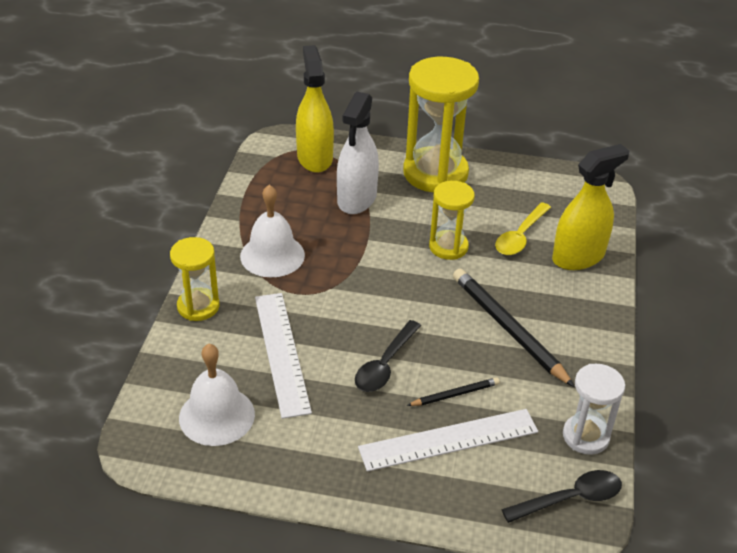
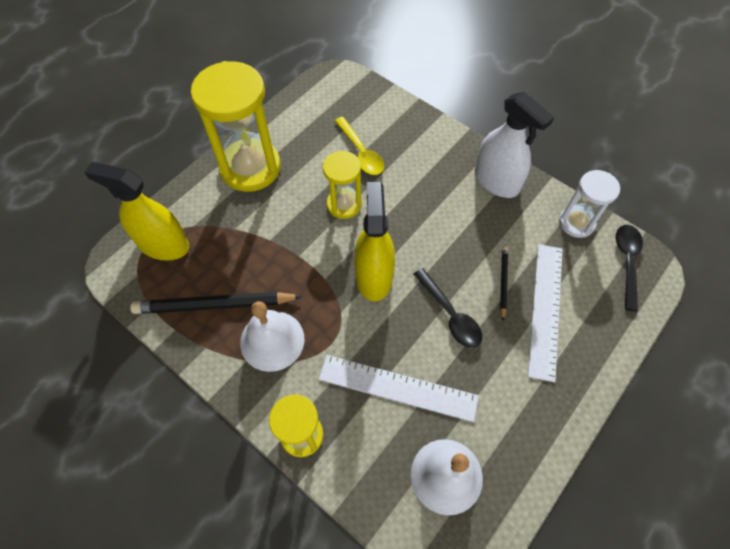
camera: 60 degrees left, 20 degrees up
(357, 199) = (242, 239): white spray bottle -> white spray bottle (496, 181)
(508, 328) = (453, 213): black pencil -> black pencil (214, 305)
(578, 257) = (404, 131): yellow spray bottle -> yellow spray bottle (374, 276)

